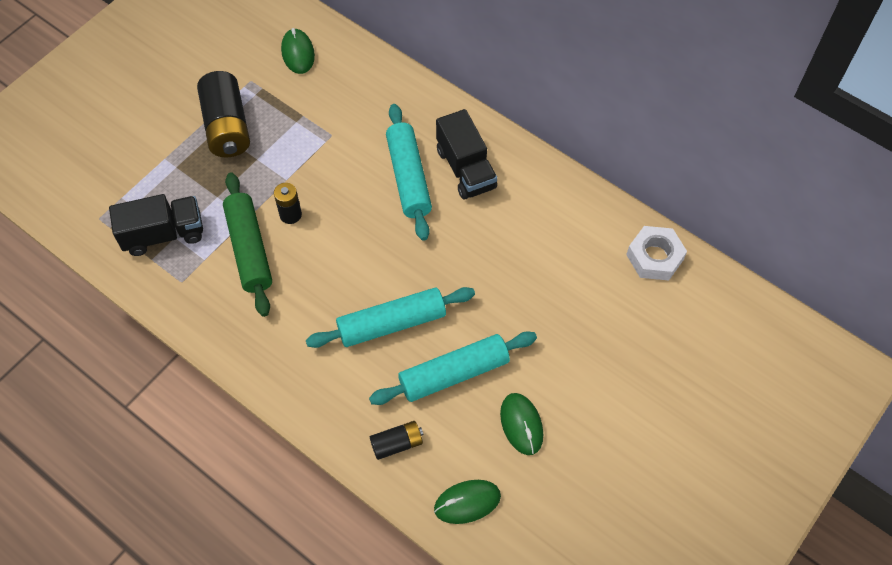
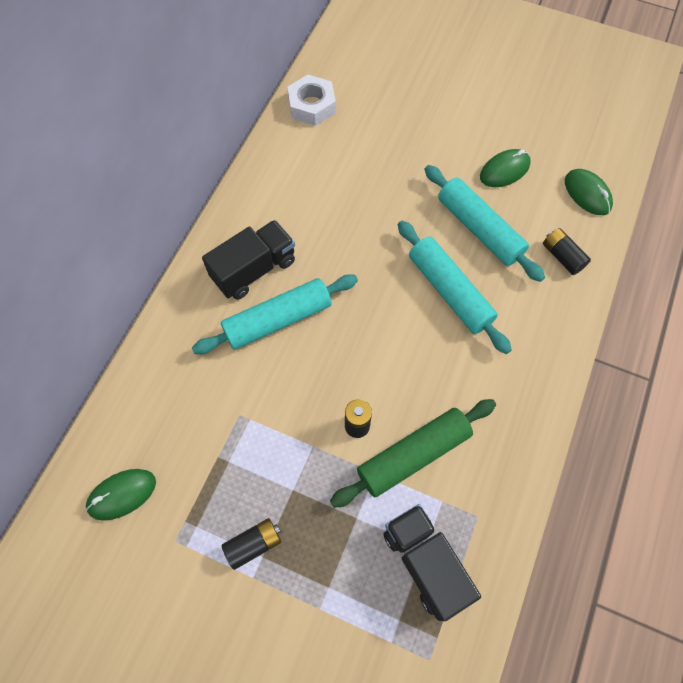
camera: 105 degrees left, 5 degrees up
(227, 127) = (253, 544): black battery -> black battery, size x0.52

